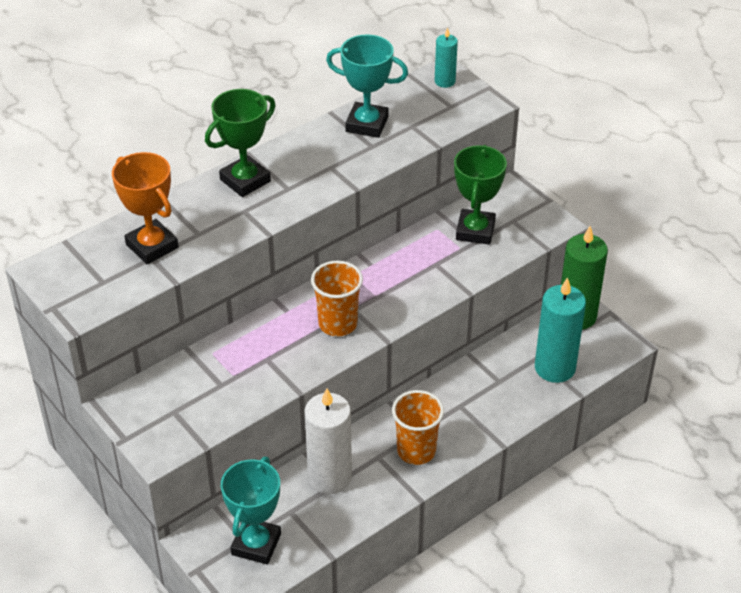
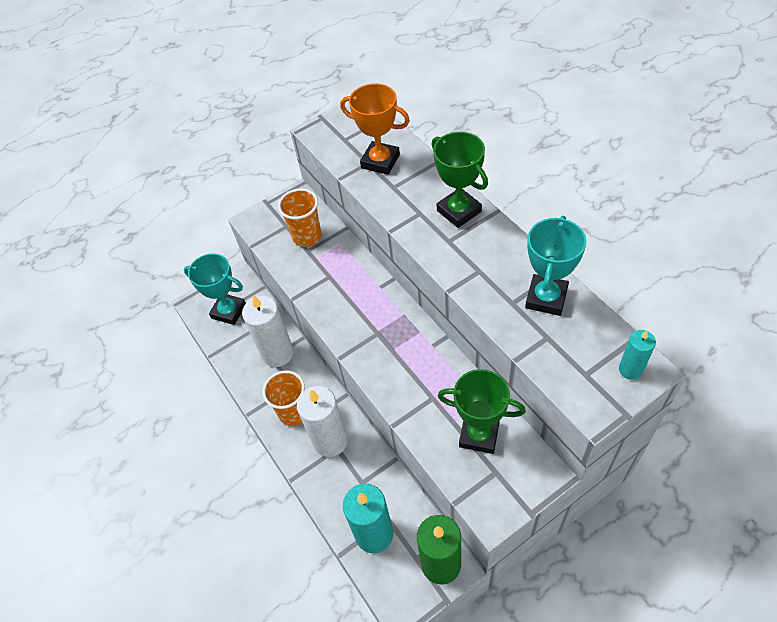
camera: 100 degrees right, 10 degrees up
(152, 246) = (380, 161): orange trophy -> orange trophy turned 60 degrees clockwise
(338, 324) = (362, 321): orange cup -> orange cup (307, 236)
(451, 412) = (330, 441): none -> white candle

